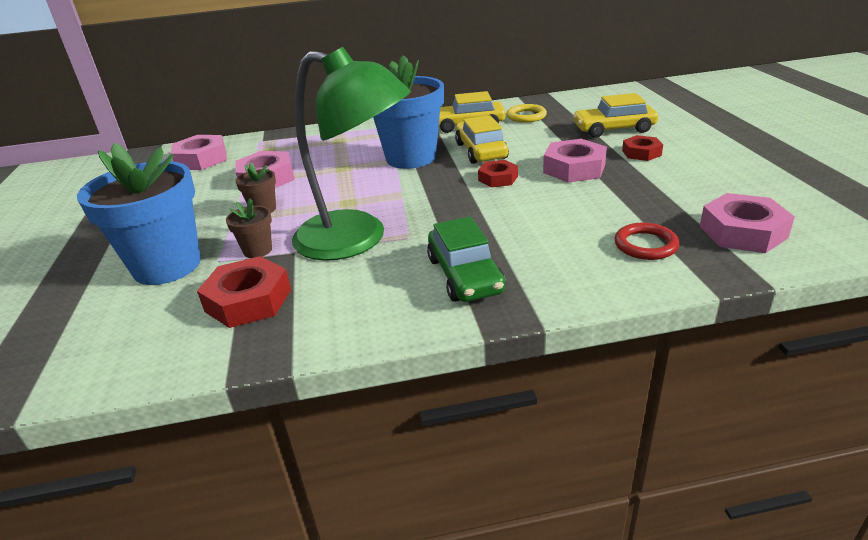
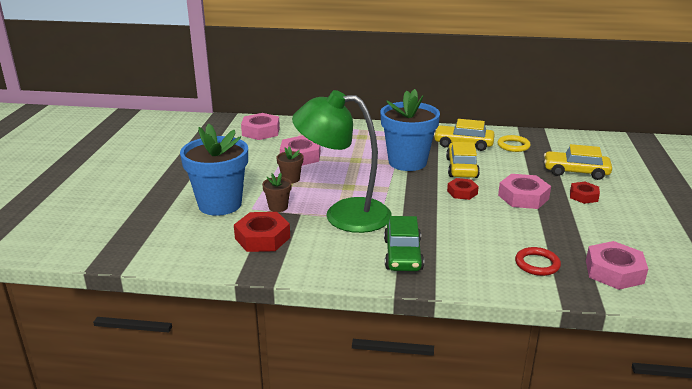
camera: 15 degrees right, 5 degrees down
(357, 239) = (344, 214): green lamp -> green lamp turned 150 degrees clockwise

